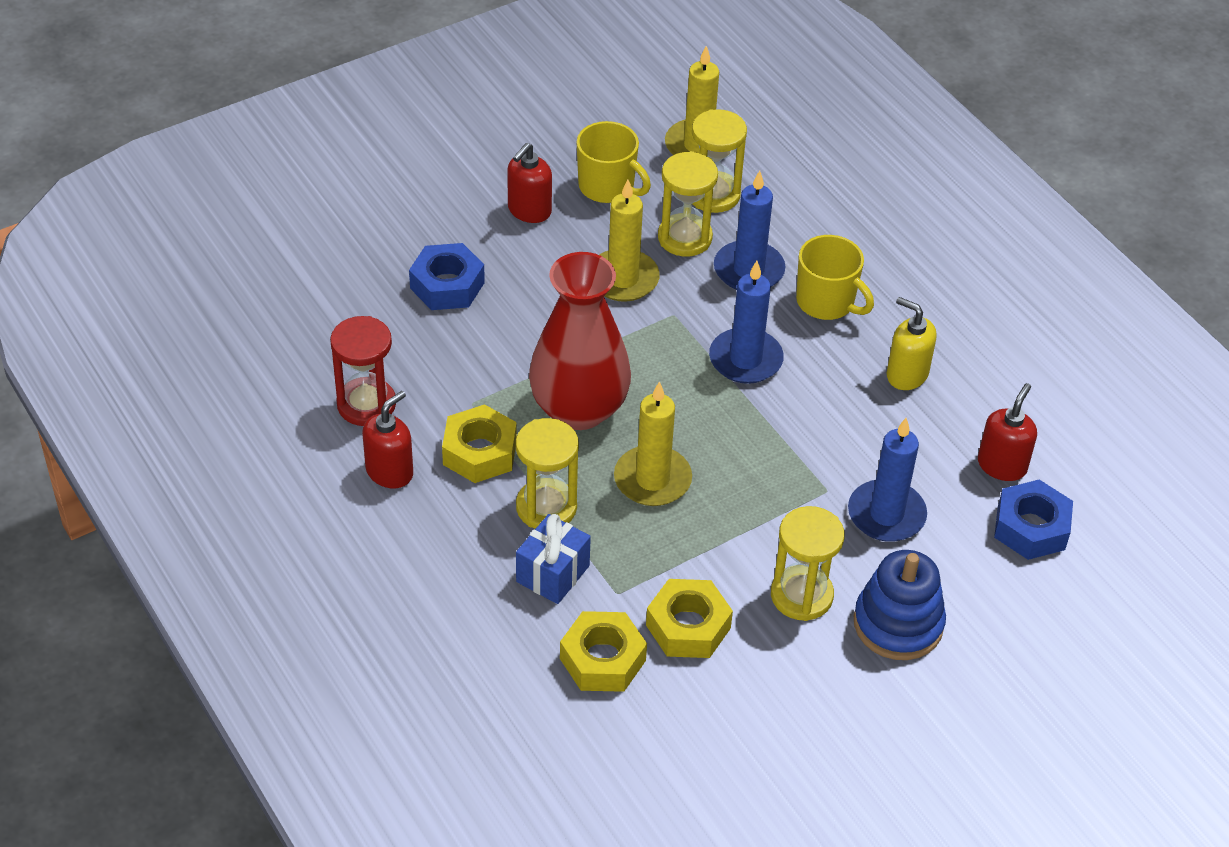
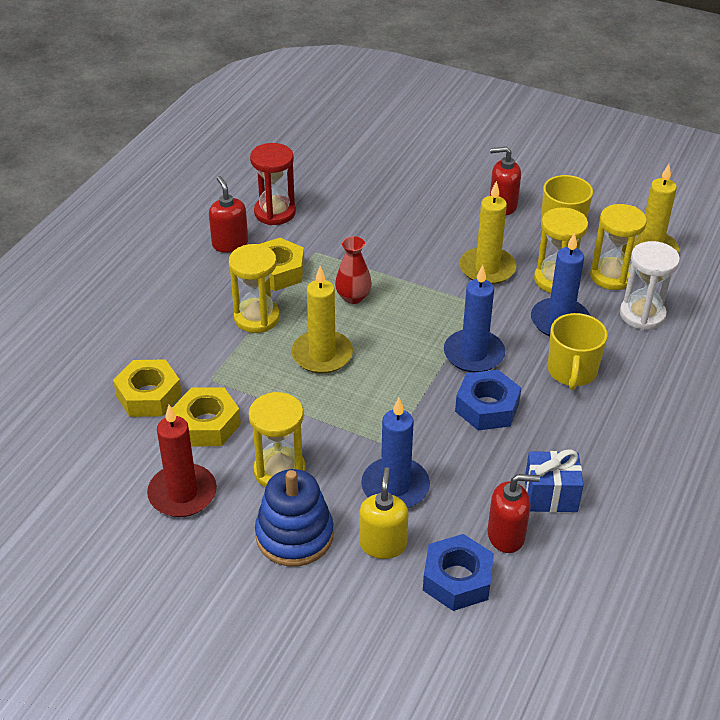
camera: 60 degrees right, 5 degrees down
(390, 472) = (230, 244): red soap dispenser -> red soap dispenser turned 120 degrees counterclockwise
(447, 285) = (402, 201): blue nut -> blue nut (487, 407)
(553, 574) = (203, 344): blue gift -> blue gift (550, 495)
(579, 409) = (353, 297): red vase -> red vase, size x0.47
(778, 691) = (182, 493): none -> red candle
(787, 207) = (642, 315): none -> white hourglass
(906, 374) = (545, 443): yellow soap dispenser -> yellow soap dispenser (383, 544)

